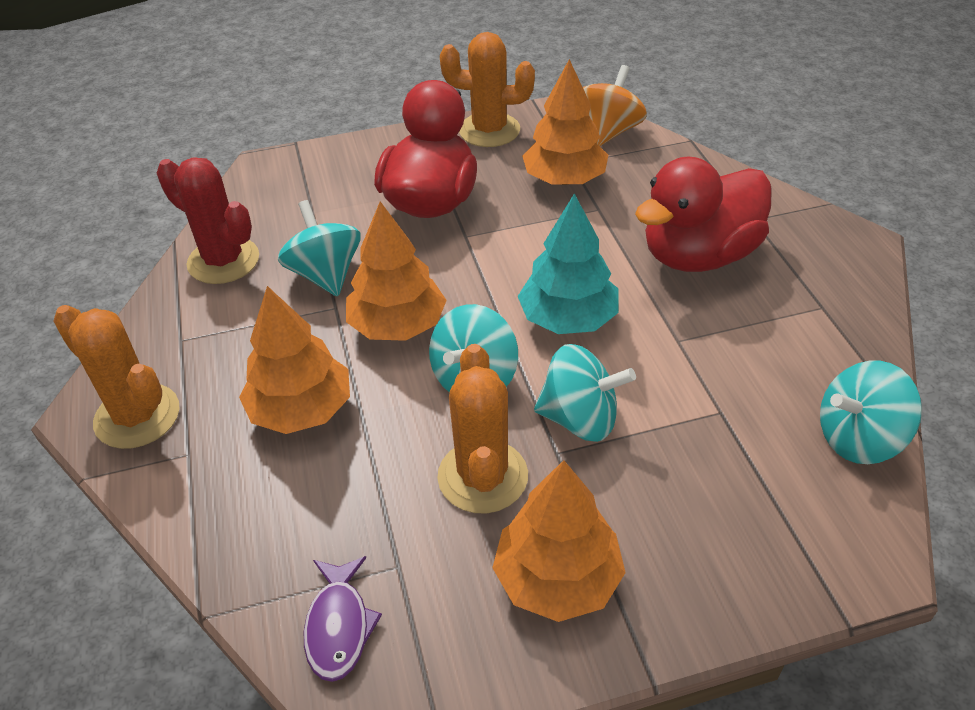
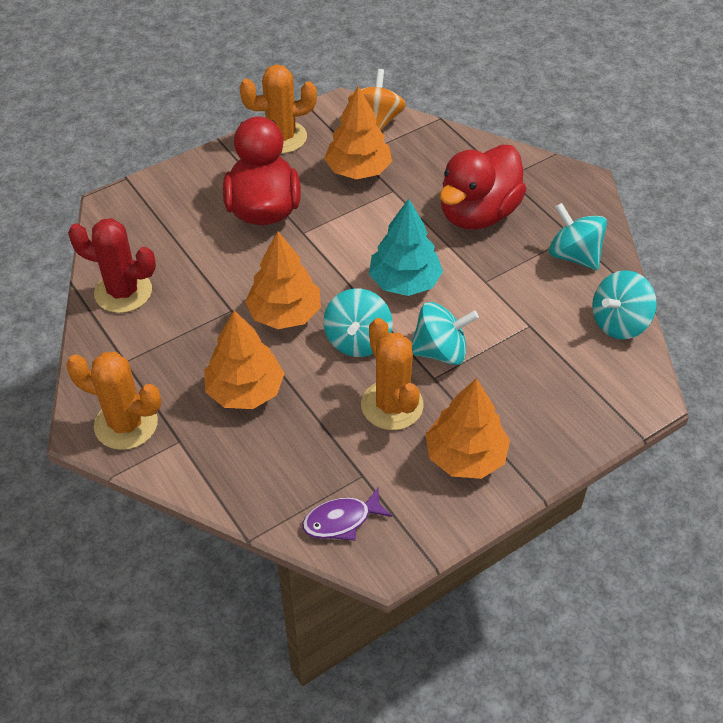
camera: 20 degrees left, 5 degrees up
(325, 274) = (210, 286): turquoise spinning top -> turquoise spinning top (574, 255)
(338, 626) = (341, 520): purple fish -> purple fish turned 90 degrees clockwise

